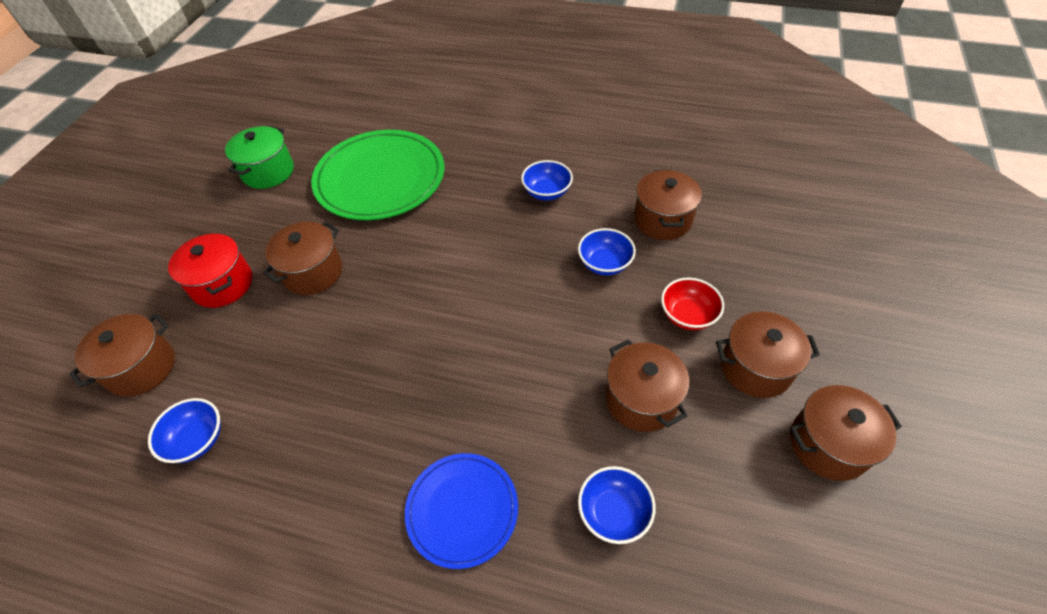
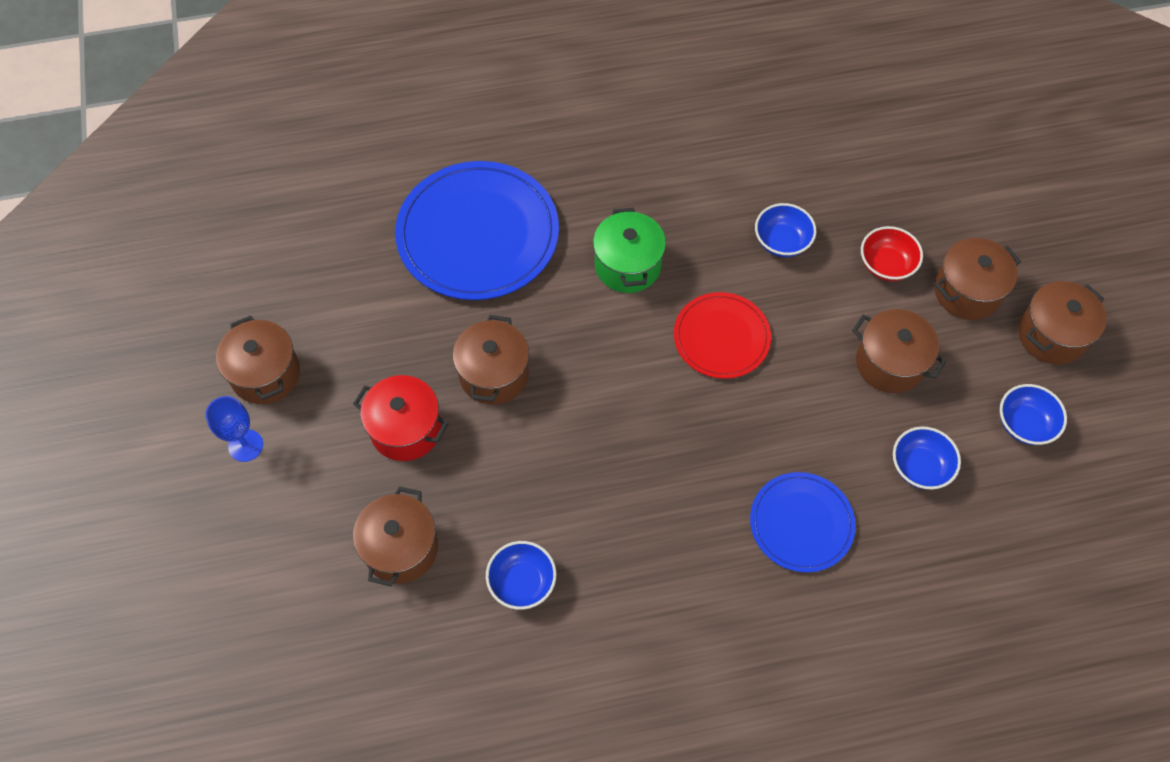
camera: 30 degrees left, 10 degrees up
(119, 251) = (245, 445): none -> blue goblet
(268, 172) = (335, 277): green pot -> green pot (627, 265)
(380, 178) = (478, 234): green plate -> blue plate
(504, 316) = (721, 337): none -> red plate
(547, 192) = (674, 180): blue bowl -> blue bowl (1024, 424)
(662, 220) = (809, 169): brown pot -> brown pot (265, 374)

